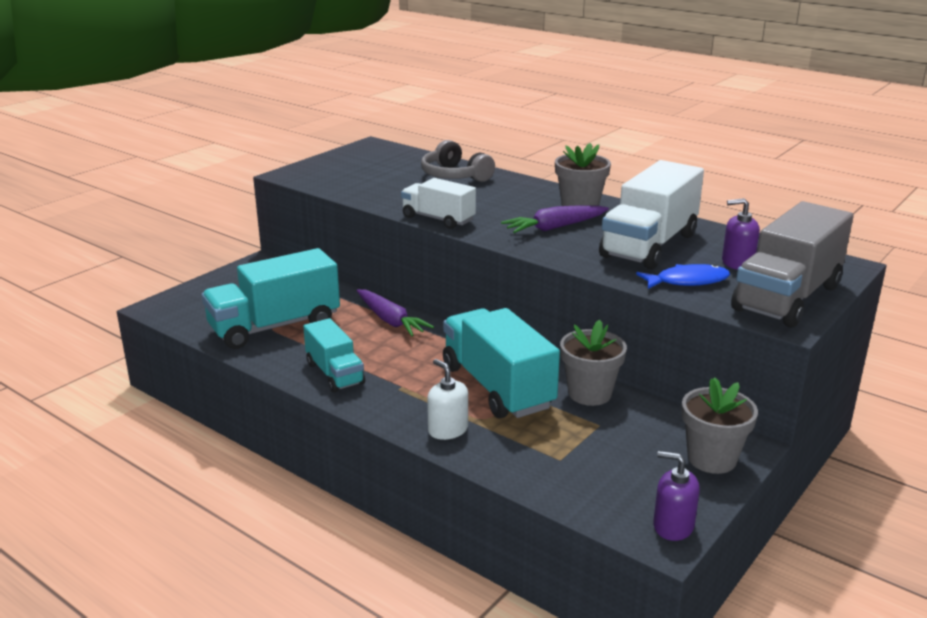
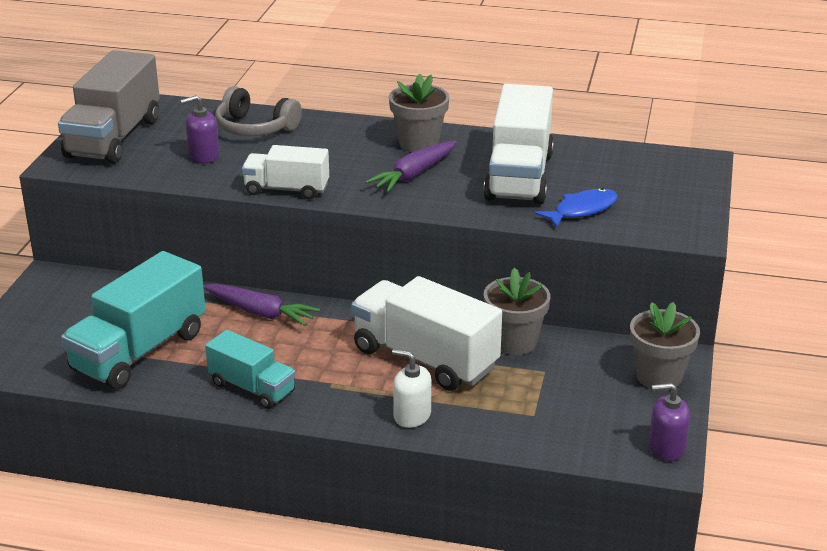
camera: 25 degrees left, 5 degrees up
(497, 387) = (425, 358): turquoise truck -> white truck
(737, 263) = (610, 179): purple soap dispenser -> purple soap dispenser (204, 155)
(787, 298) = (676, 208): grey truck -> grey truck (114, 138)

